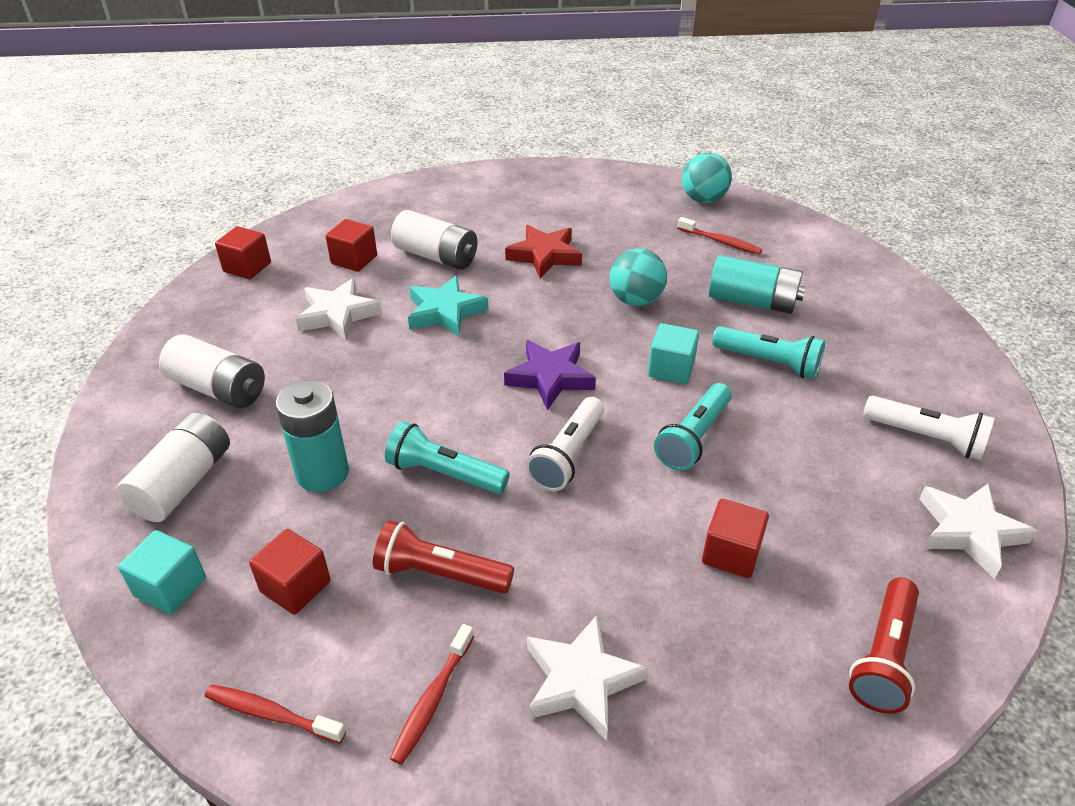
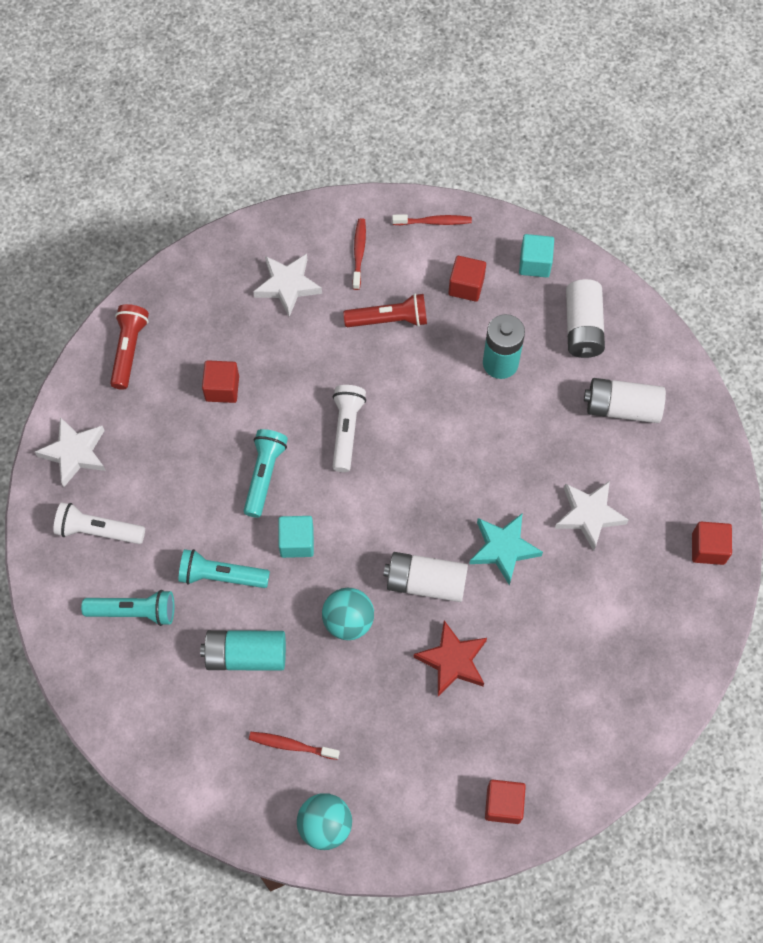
camera: 160 degrees right, 25 degrees up
(354, 260) = (622, 592): red cube -> red cube (503, 804)
(436, 256) = (551, 624): white battery -> white battery (425, 582)
(444, 474) = (421, 388): turquoise flashlight -> turquoise flashlight (134, 611)
(550, 378) = (386, 501): purple star -> none

